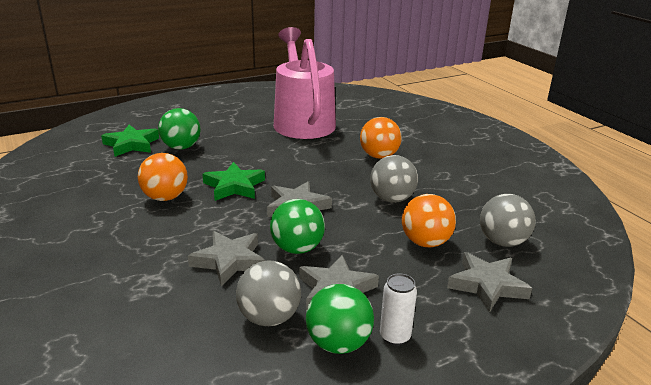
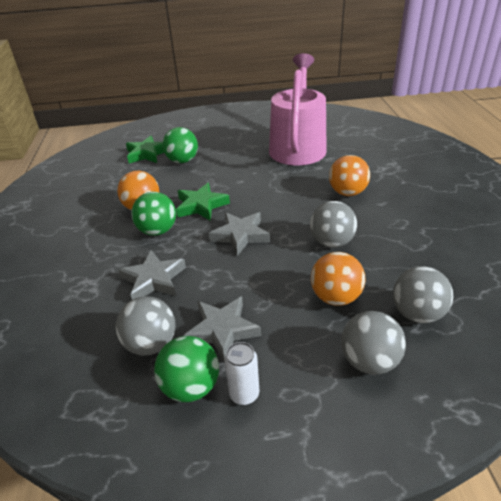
camera: 25 degrees right, 10 degrees up
(297, 248) = (215, 279): green ball -> green ball (157, 231)
(487, 285) = (369, 361): grey star -> grey ball

